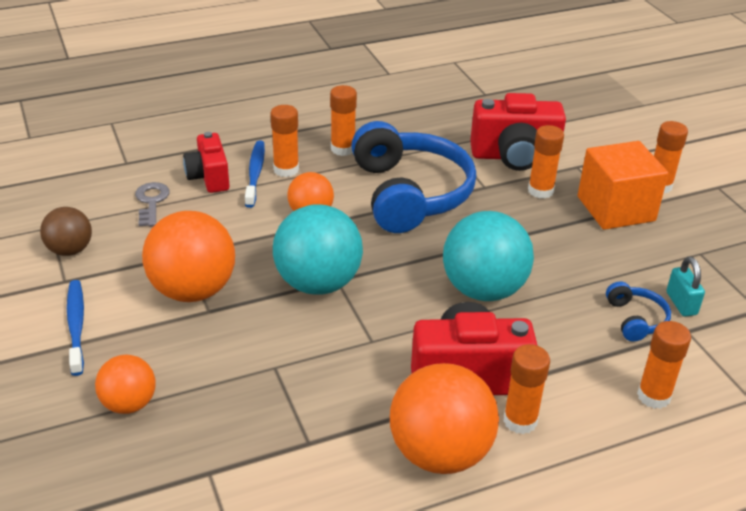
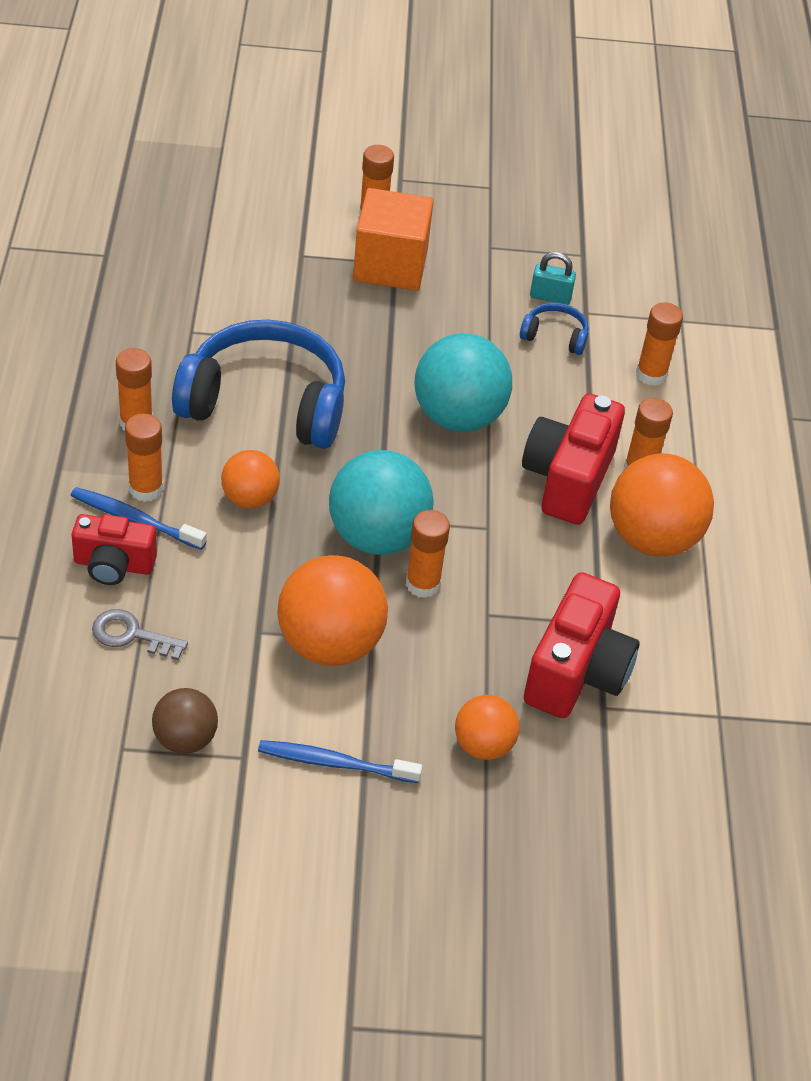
camera: 70 degrees left, 10 degrees up
(514, 156) = (251, 291): red camera -> red camera (576, 672)
(540, 191) = (326, 302): orange glue stick -> orange glue stick (423, 584)

